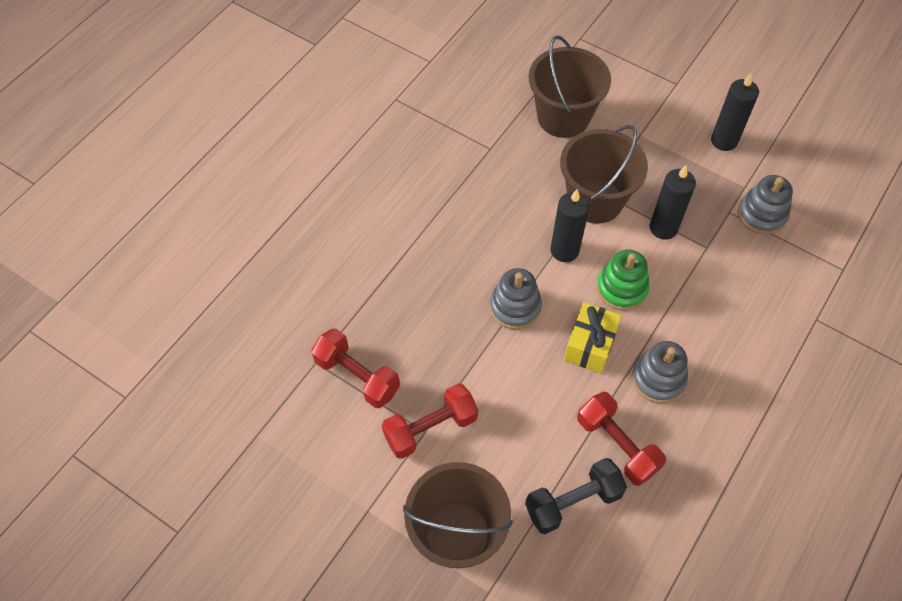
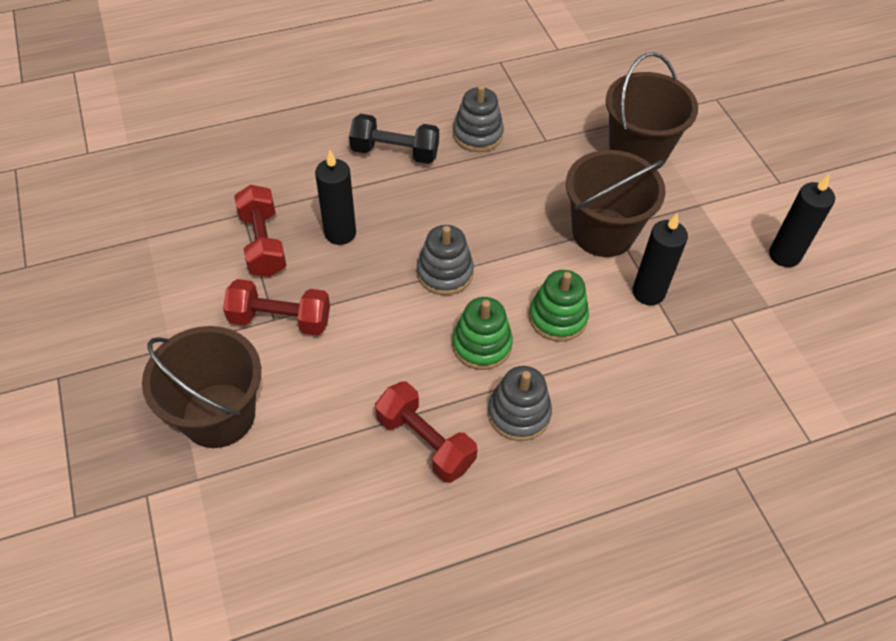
camera: 35 degrees right, 5 degrees down
(564, 250) = (534, 255): black candle -> black candle (340, 233)
(573, 502) = (339, 460): black dumbbell -> black dumbbell (395, 152)
(590, 345) = (481, 345): yellow gift -> green stacking toy
(617, 445) = (425, 442): red dumbbell -> red dumbbell turned 45 degrees counterclockwise
(762, 215) = (764, 340): grey stacking toy -> grey stacking toy (477, 134)

